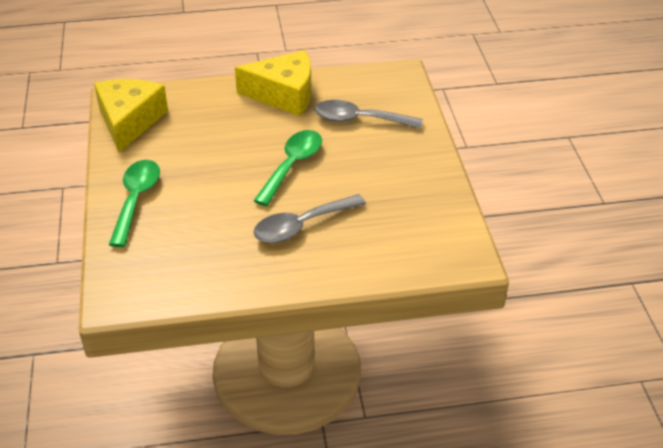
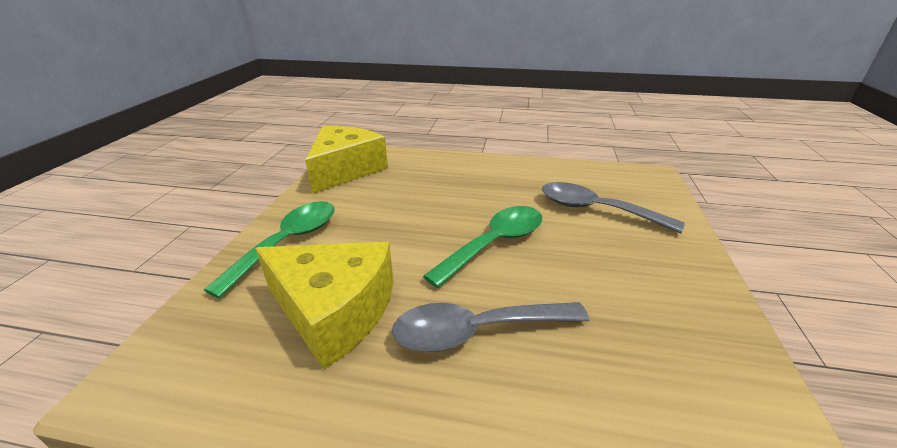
camera: 20 degrees right, 10 degrees down
(284, 94) = (513, 173): yellow cheese -> yellow cheese (334, 311)

